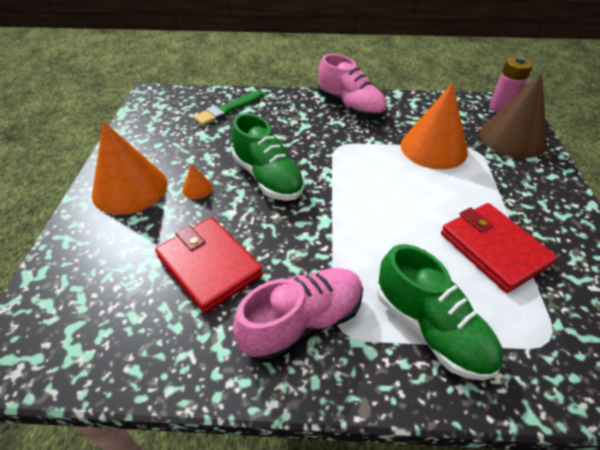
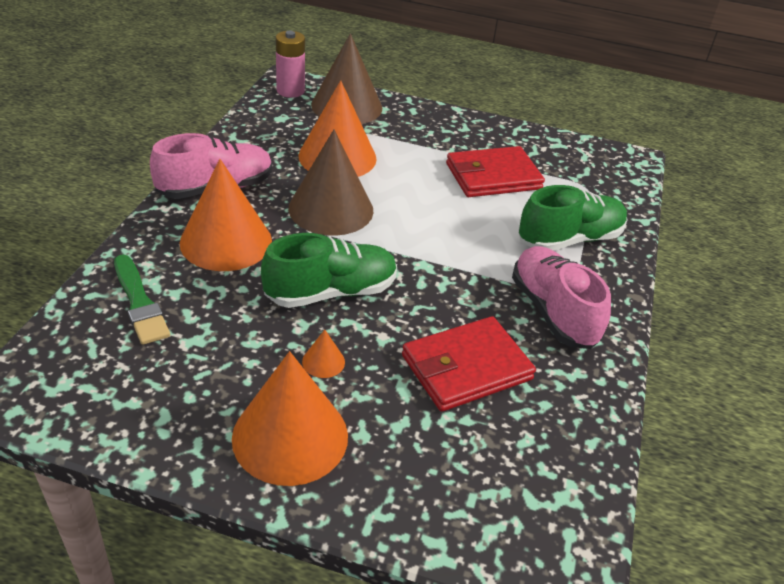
camera: 80 degrees left, 5 degrees down
(297, 124) = (226, 241): none -> orange cone
(363, 158) = (331, 209): none -> brown cone

